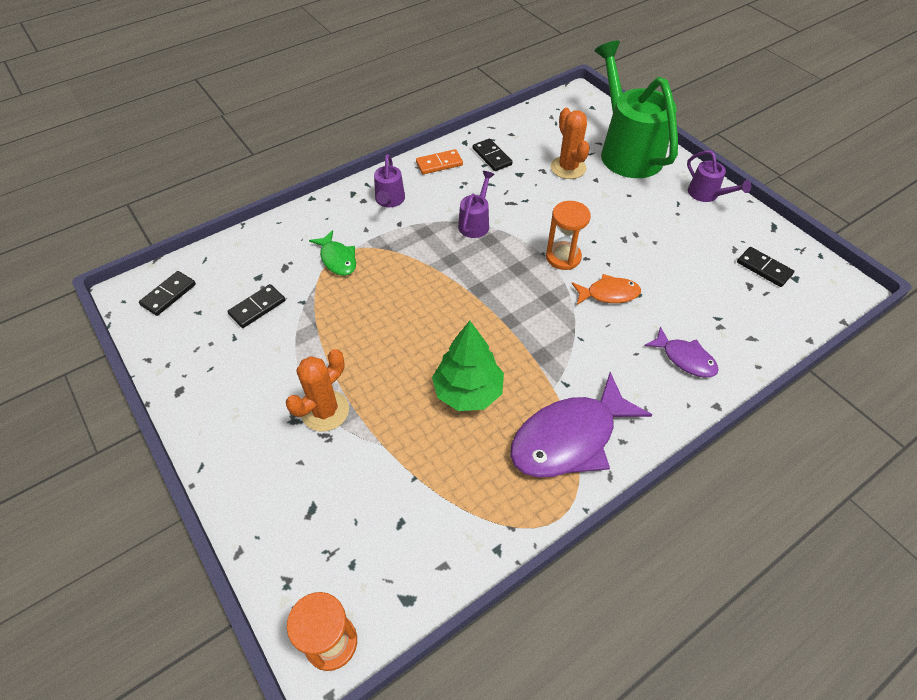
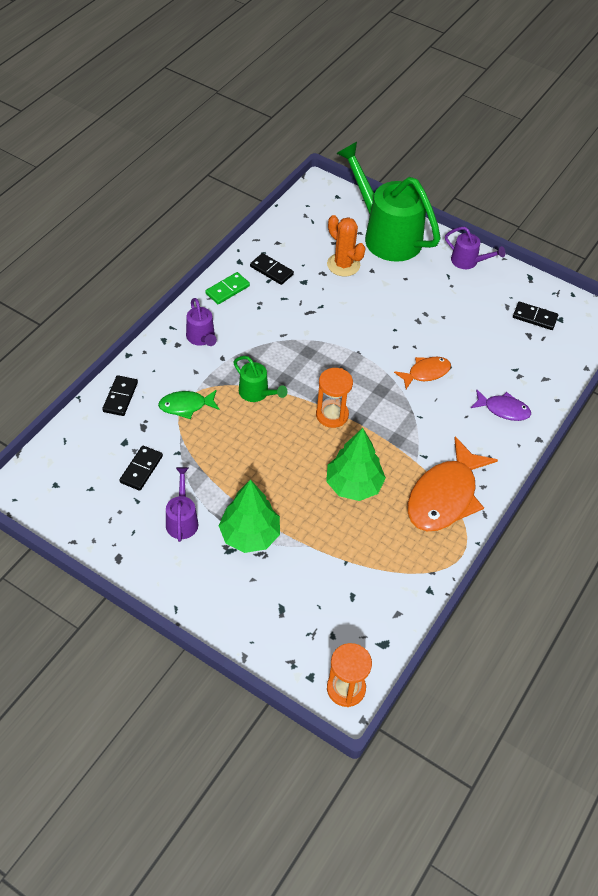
camera: 25 degrees left, 0 degrees up
(168, 295) = (53, 481): black domino -> black domino (120, 397)
(325, 411) = (250, 535): orange cactus -> green tree
(337, 259) = (186, 406): green fish -> green fish turned 135 degrees clockwise
(414, 266) = (257, 393): none -> green watering can
(439, 164) = (227, 290): orange domino -> green domino
(475, 223) = (288, 339): purple watering can -> purple watering can (182, 520)
(563, 257) = (376, 351): orange hourglass -> orange hourglass (332, 415)
(569, 438) = (445, 496): purple fish -> orange fish

